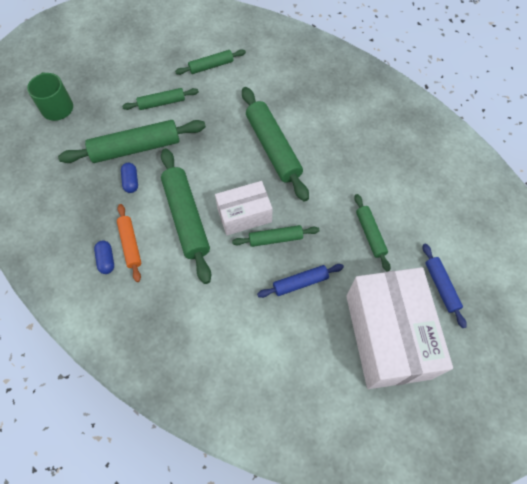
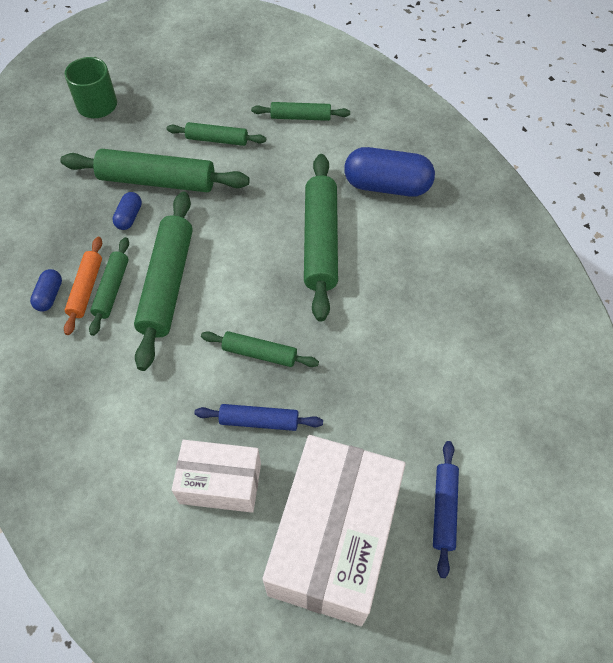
camera: 25 degrees right, 5 degrees down
(244, 215) = (238, 309): white box -> white box (220, 483)
(295, 93) = (387, 186): none -> blue capsule
(370, 234) = (385, 399): green rolling pin -> green rolling pin (112, 289)

